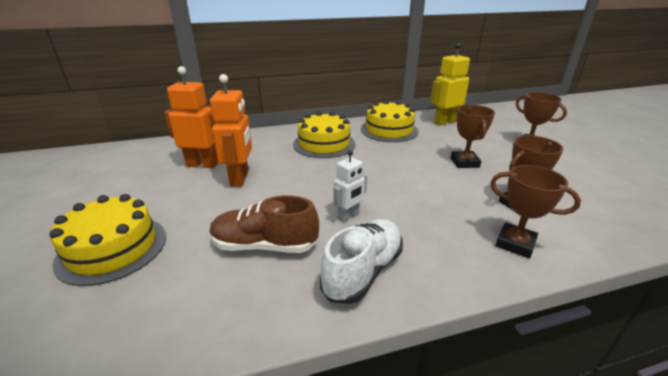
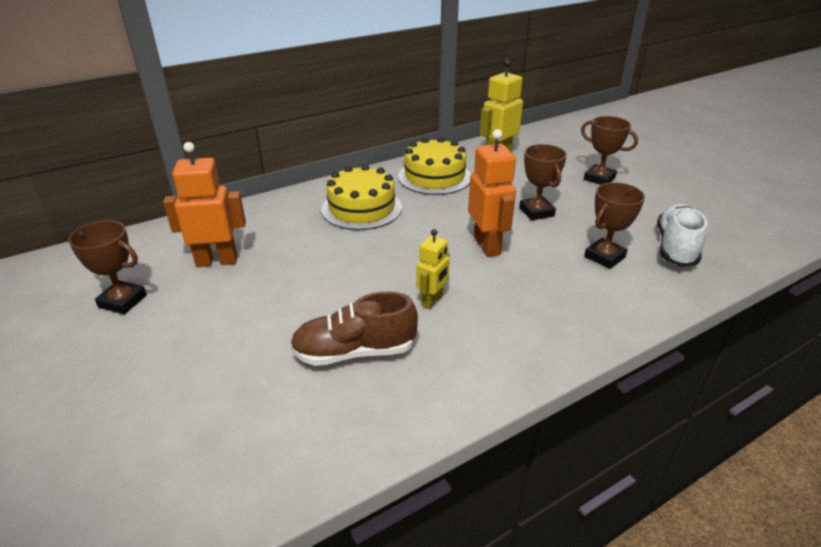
camera: 15 degrees left, 5 degrees up
(112, 248) = (174, 389): yellow cake -> none
(240, 178) = (278, 273): orange robot -> orange robot (487, 246)
(348, 216) = (432, 301): white robot -> yellow robot
(363, 271) = (472, 360): white shoe -> white shoe (675, 248)
(515, 244) = (610, 302): brown trophy -> brown trophy (123, 301)

